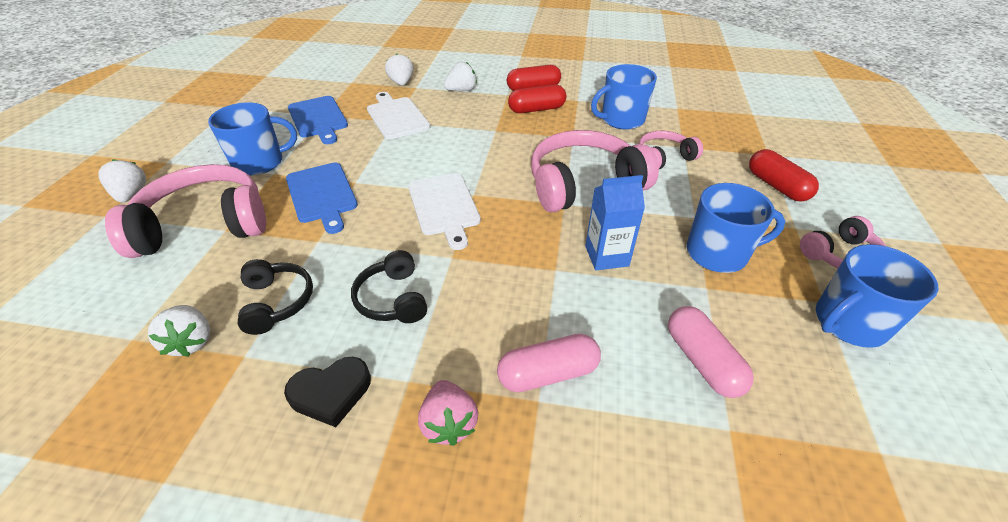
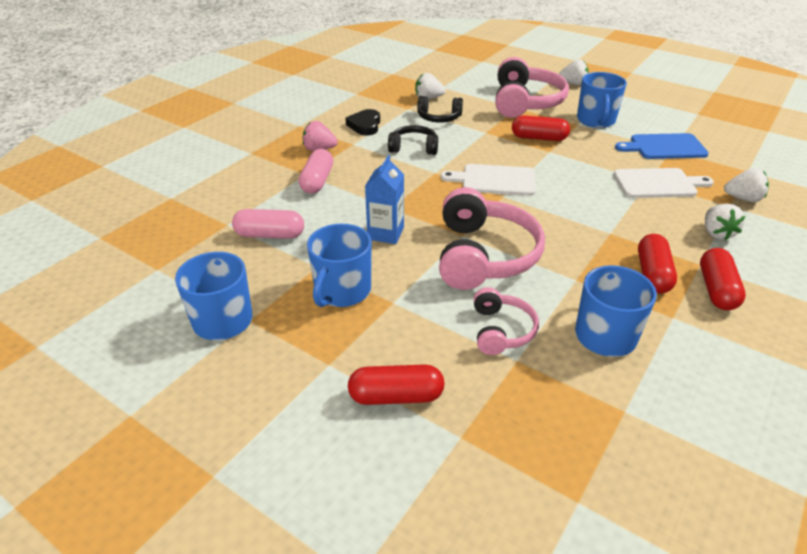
camera: 115 degrees right, 5 degrees down
(322, 194) = (539, 138): blue cutting board -> red capsule
(840, 255) = (275, 369): pink headphones -> none

